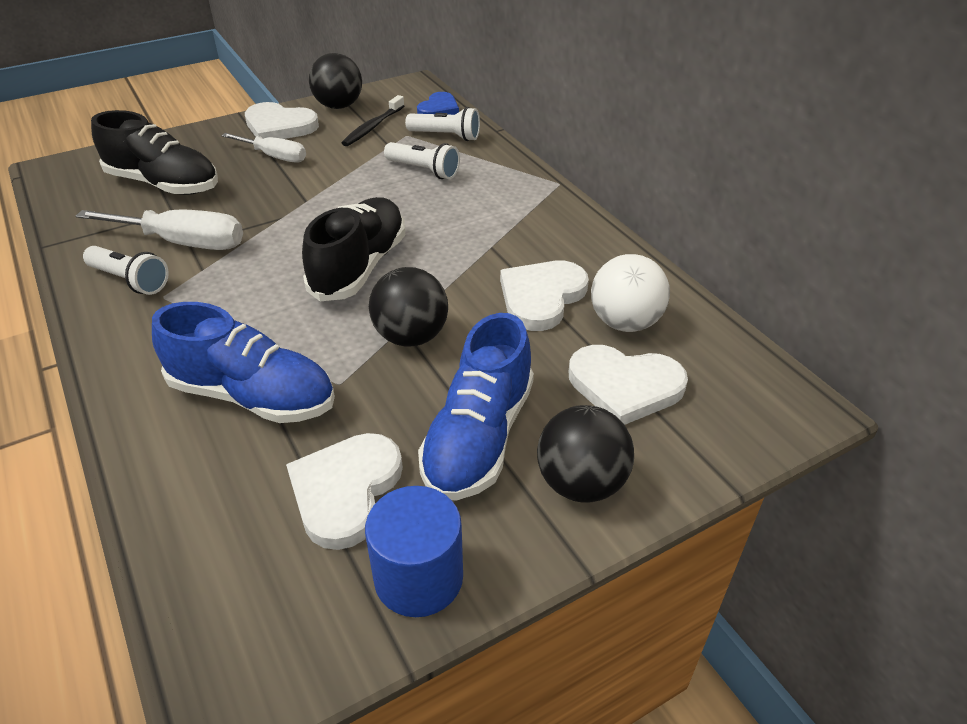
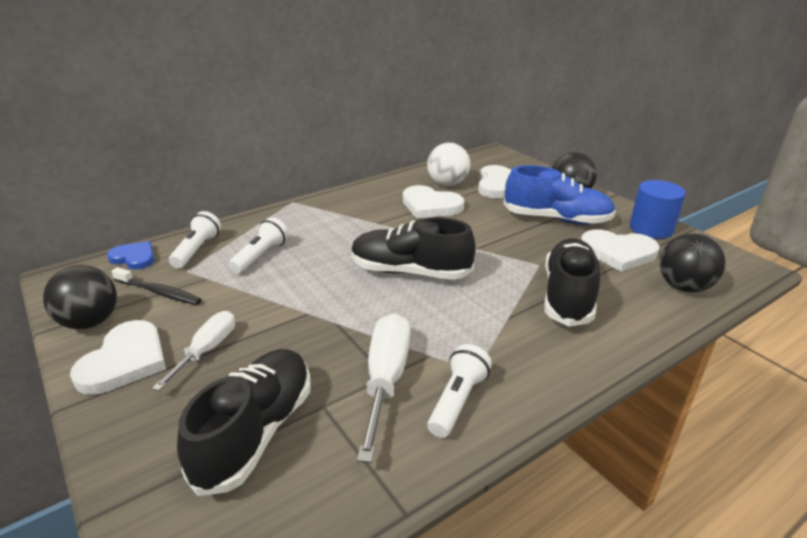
camera: 95 degrees left, 10 degrees down
(253, 396) = (568, 296): blue shoe -> black shoe
(411, 336) = (483, 244): black ball -> black ball (683, 287)

